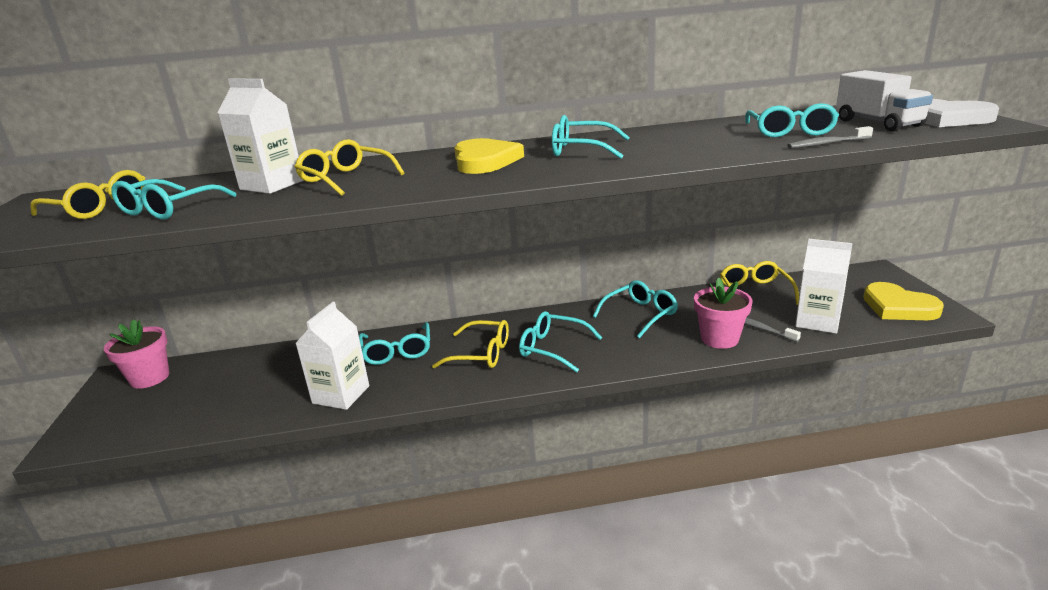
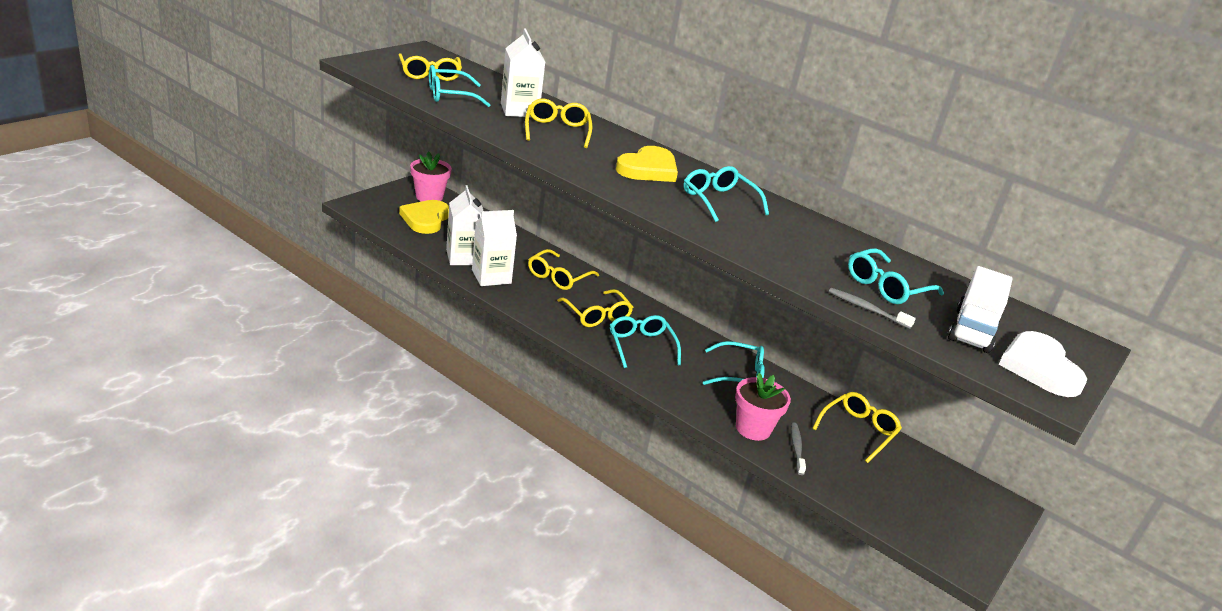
camera: 40 degrees right, 5 degrees up
(397, 351) = (558, 277): turquoise glasses -> yellow glasses
(817, 321) = (850, 481): white carton -> white carton (463, 257)
(898, 307) = (942, 530): yellow heart -> yellow heart (425, 219)

